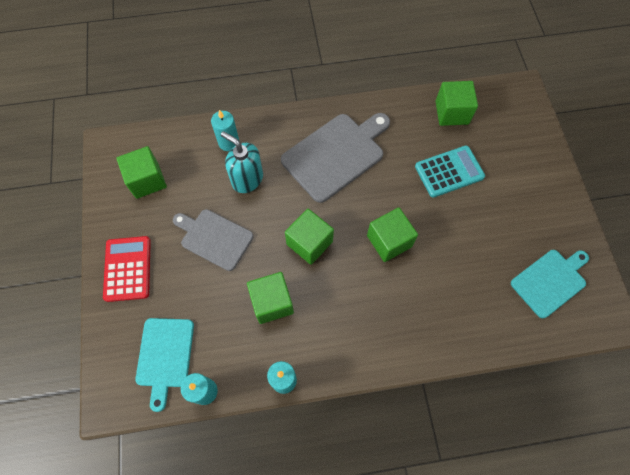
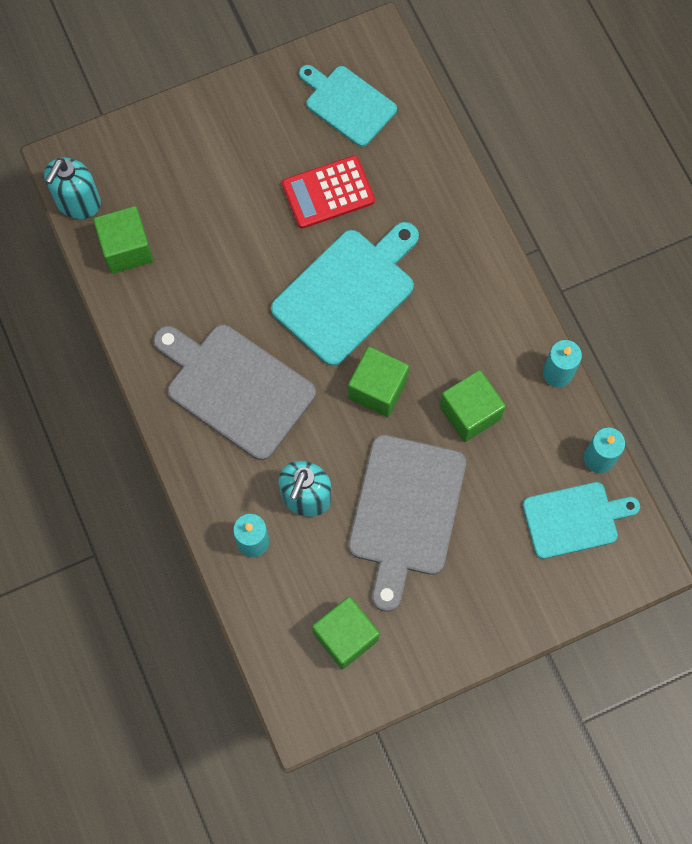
camera: 105 degrees left, 5 degrees up
(128, 269) = (481, 610): red calculator -> red calculator (328, 193)
(214, 238) = (406, 512): grey cutting board -> grey cutting board, size x1.53
(389, 241) = (347, 293): green cube -> turquoise cutting board
(449, 172) = (225, 237): turquoise calculator -> none
(491, 92) = (77, 202): none -> turquoise soap dispenser

